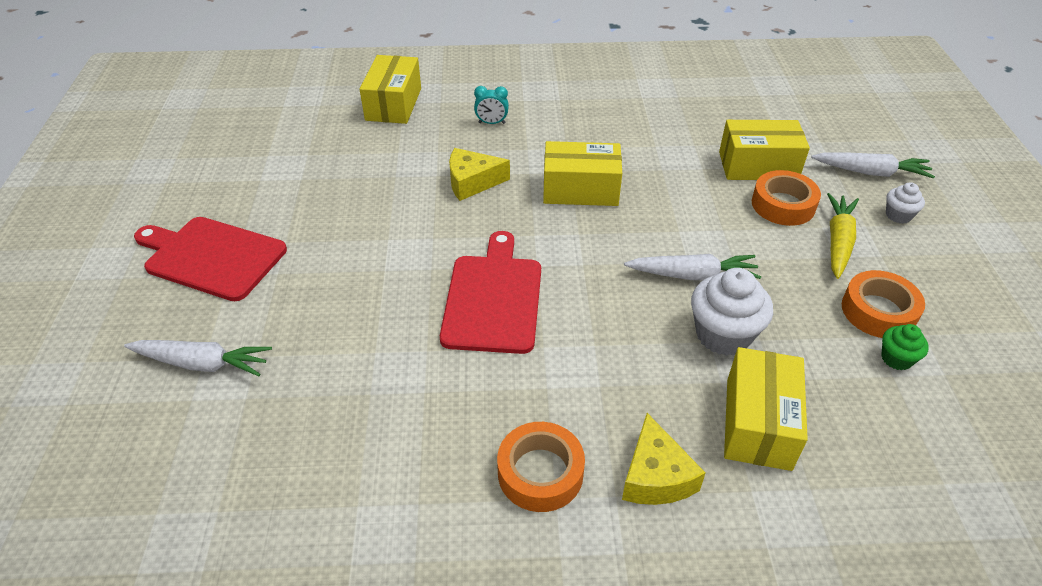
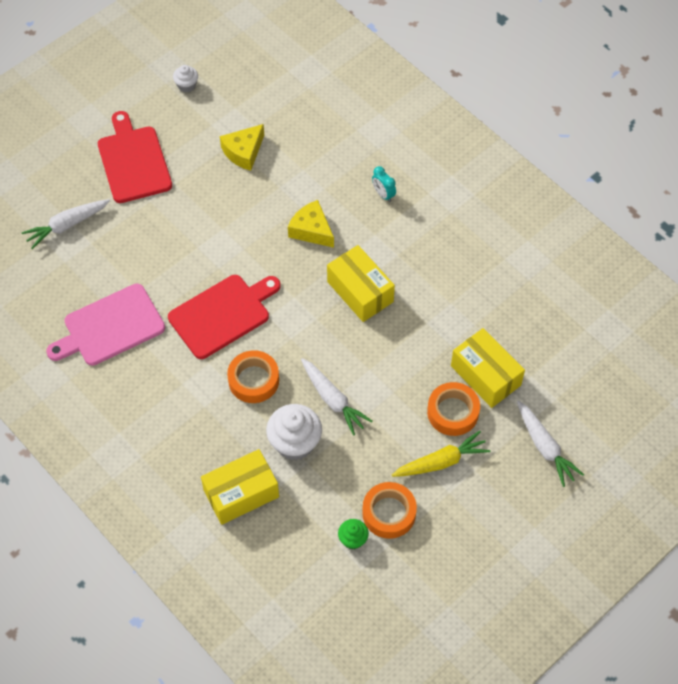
camera: 50 degrees right, 15 degrees up
(202, 363) = (67, 225): white carrot -> white carrot turned 90 degrees clockwise
(391, 409) = (110, 327): none -> pink cutting board
(393, 104) = (349, 126): yellow box -> none
(540, 472) = (127, 416): orange tape -> orange tape (253, 380)
(655, 476) = (166, 466): yellow cheese -> yellow cheese (243, 152)
(898, 215) = (505, 484): white cupcake -> white cupcake (186, 85)

